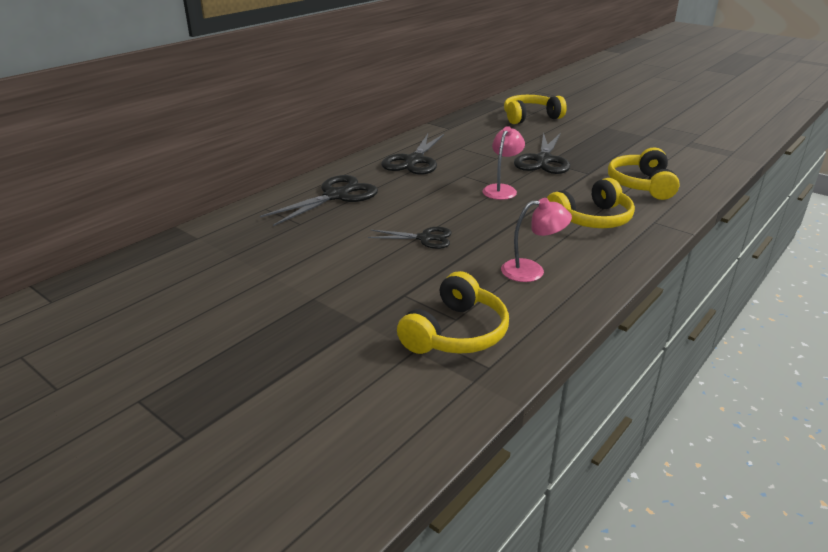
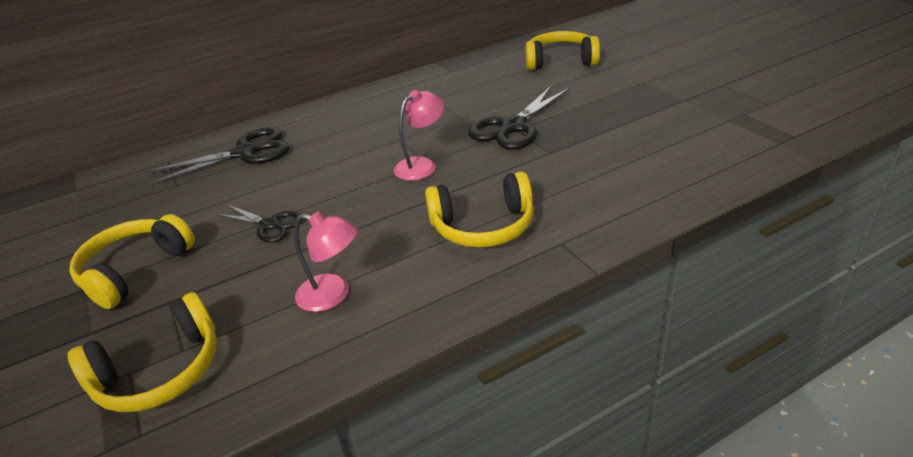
camera: 25 degrees right, 5 degrees up
(414, 161) = (368, 114): black scissors -> none
(641, 185) = (602, 179): yellow headphones -> yellow headphones (135, 270)

